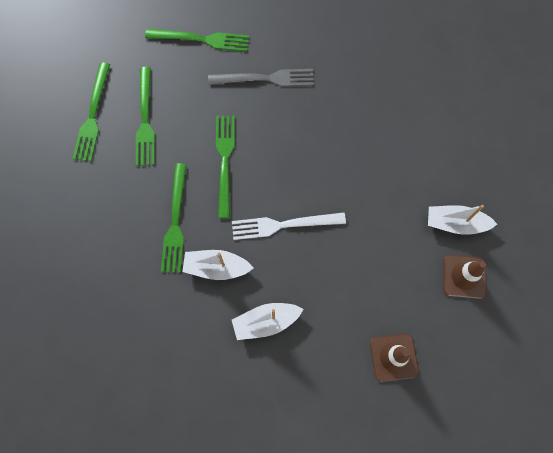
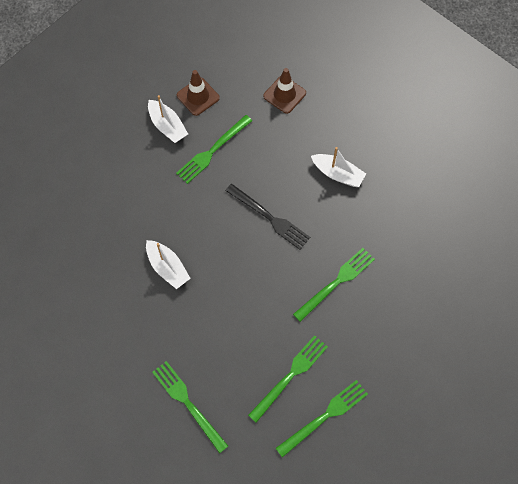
camera: 135 degrees left, 5 degrees down
(216, 267) = (337, 230): white boat -> white boat (167, 267)
(225, 161) = (265, 293): green fork -> green fork (212, 150)
(265, 79) = (176, 326): grey fork -> none
(284, 225) = (269, 217): white fork -> black fork

